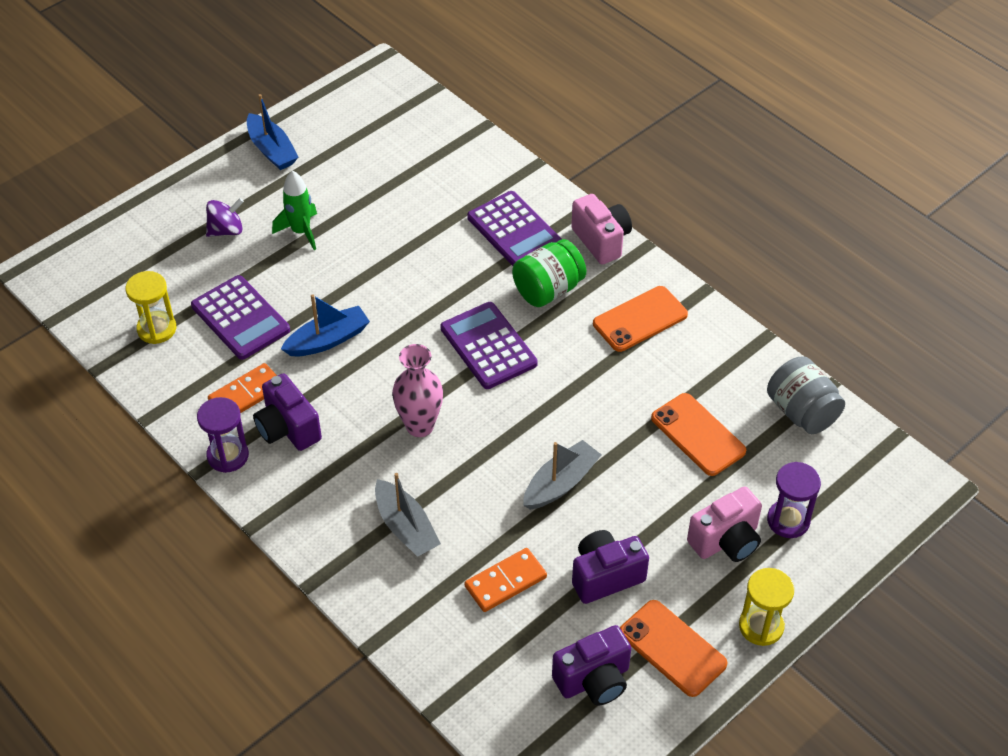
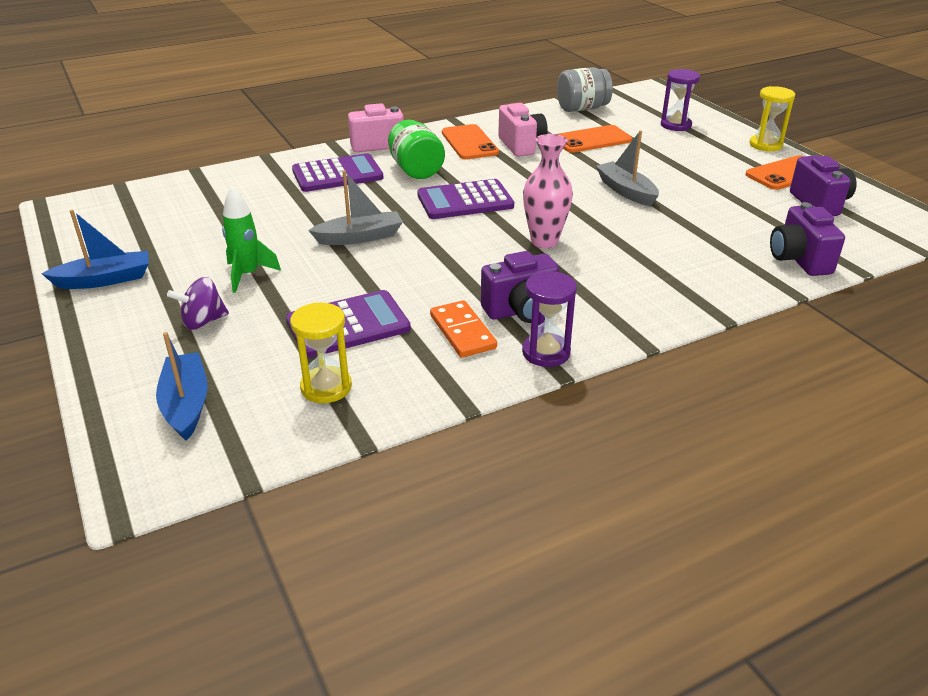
camera: 75 degrees left, 15 degrees down
(226, 230) = (203, 321): purple spinning top -> purple spinning top turned 105 degrees counterclockwise
(328, 340) = (412, 275): blue boat -> blue boat (186, 404)
(406, 527) = (661, 261): grey boat -> grey boat (360, 237)
(505, 582) = (725, 225): orange domino -> none
(605, 576) = (721, 187): purple camera -> purple camera (799, 260)
(726, 541) = (691, 145): pink camera -> pink camera (521, 146)

